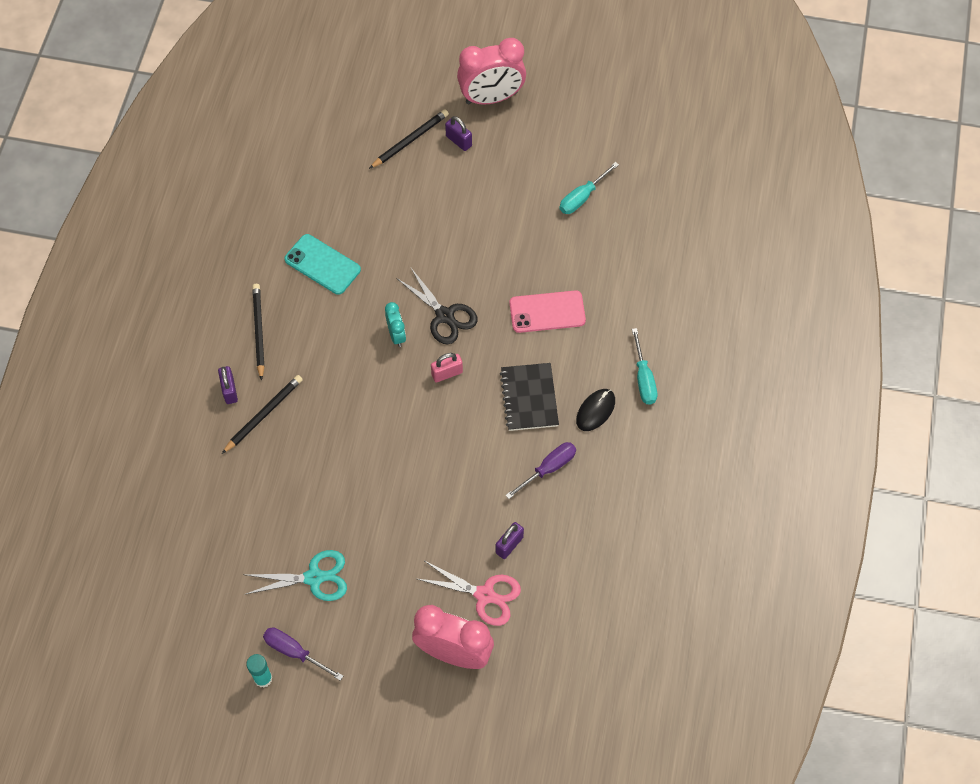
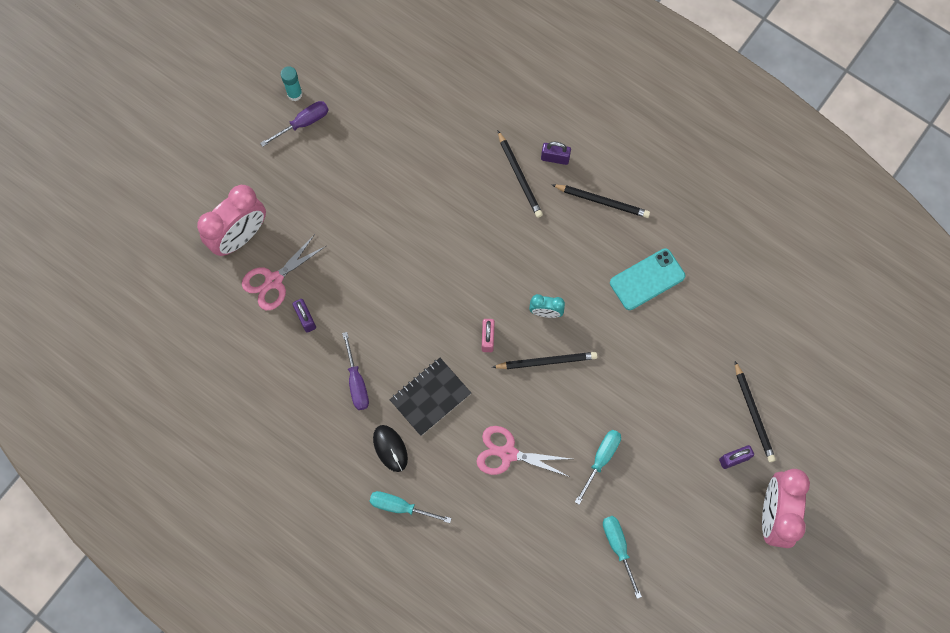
camera: 115 degrees right, 10 degrees up
(314, 577) = (356, 160): turquoise scissors -> none
(444, 315) = (546, 361): black scissors -> black pencil
(512, 238) = (601, 459): none -> turquoise screwdriver
(529, 398) = (430, 397): black notebook -> black notebook turned 60 degrees counterclockwise
(547, 312) = (508, 453): pink phone -> pink scissors

